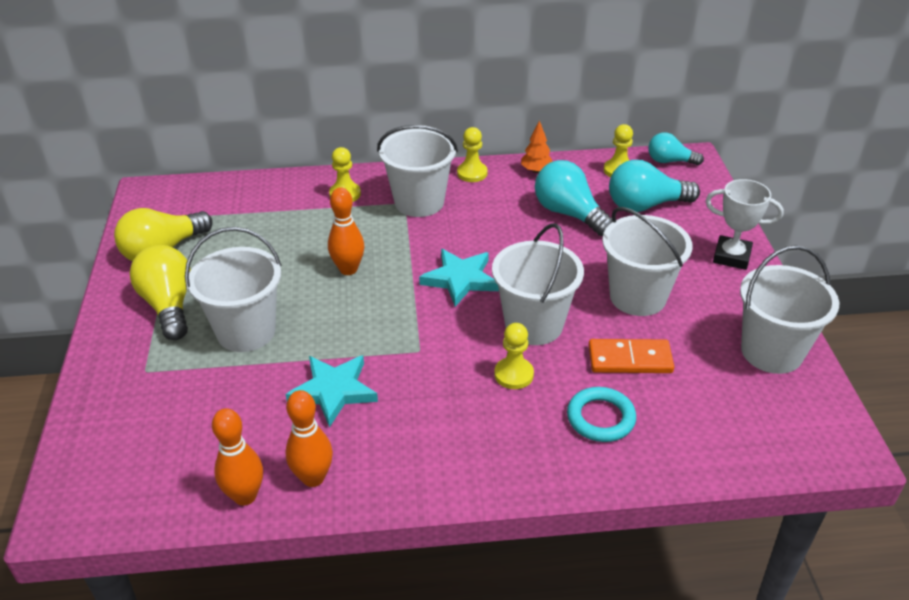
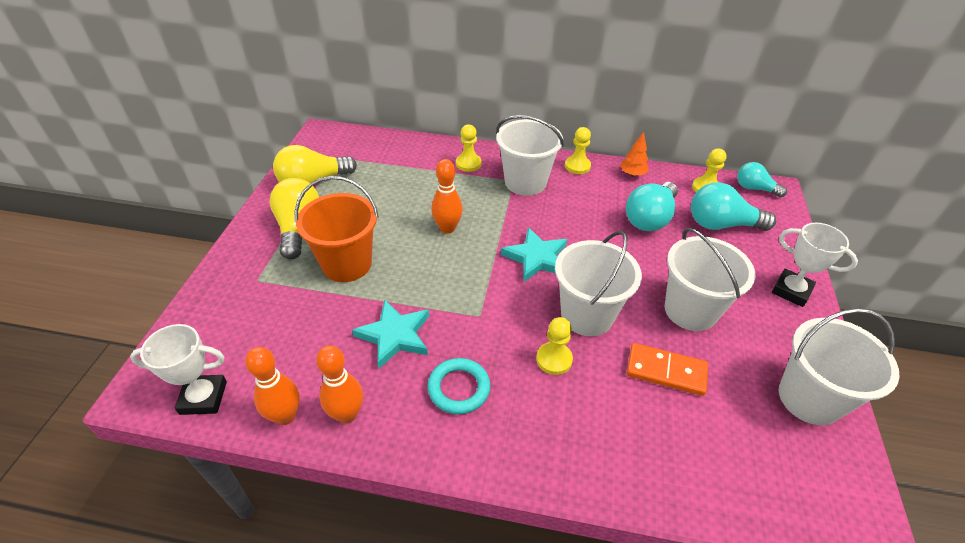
camera: 15 degrees right, 5 degrees up
(141, 502) = (203, 398): none -> white trophy
(246, 331) = (347, 264): white bucket -> orange bucket
(569, 214) = (650, 218): turquoise light bulb -> turquoise light bulb turned 120 degrees counterclockwise
(600, 418) = (621, 425): turquoise ring -> turquoise ring (459, 388)

